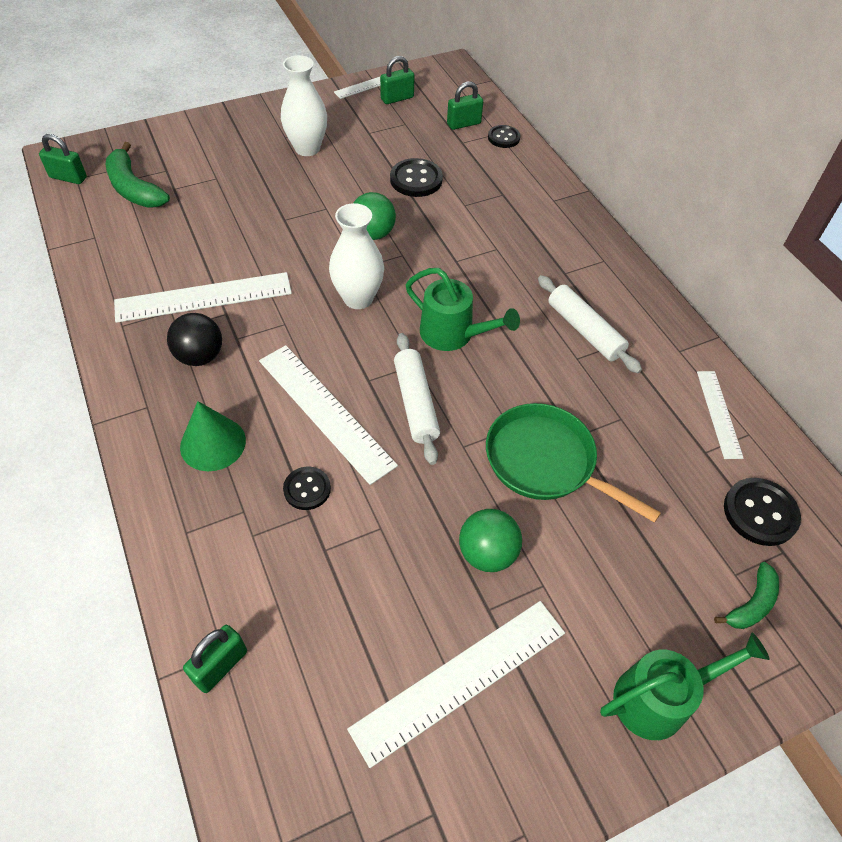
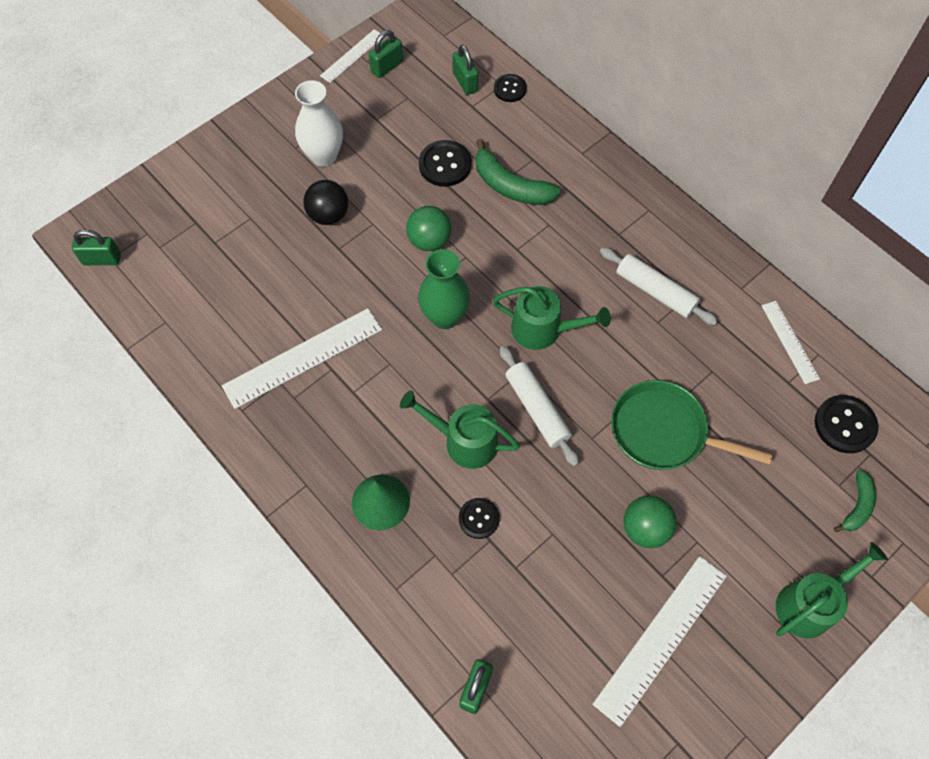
camera: 15 degrees left, 10 degrees up
(134, 188) = (175, 254): green banana -> green banana (510, 186)
(200, 356) = (329, 420): black ball -> black ball (328, 215)
(325, 411) = (463, 441): white ruler -> green watering can
(358, 298) = (444, 317): white vase -> green vase
(463, 124) = (465, 82): green padlock -> green padlock turned 75 degrees counterclockwise

